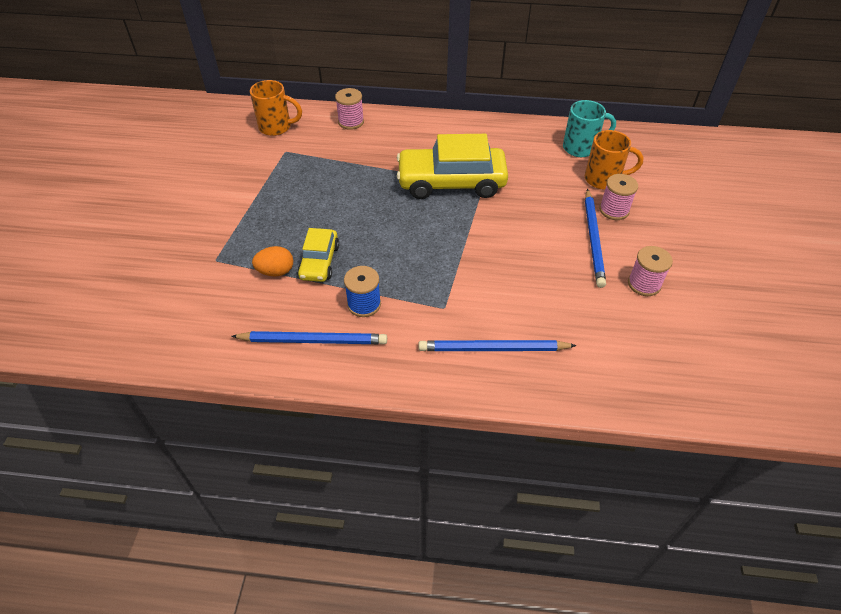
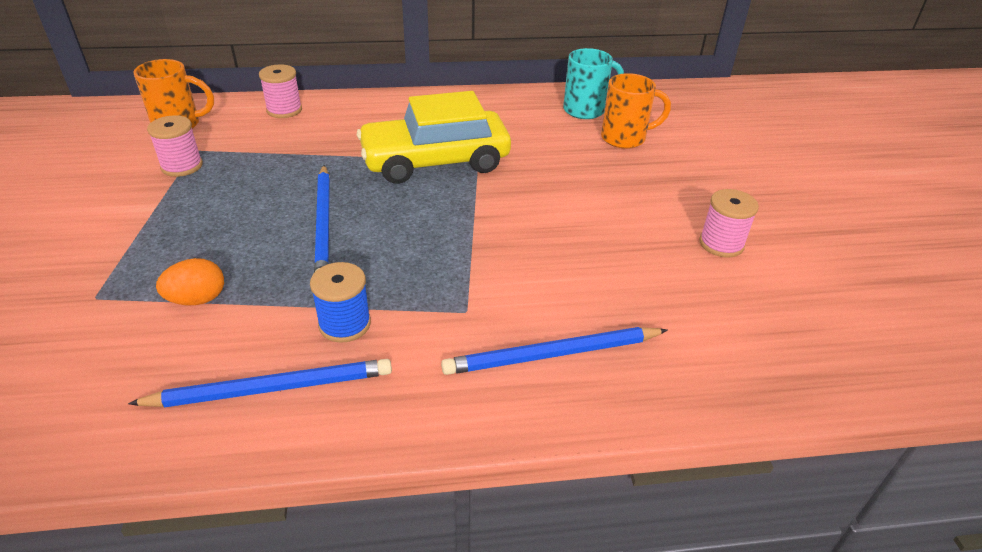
camera: 15 degrees left, 10 degrees down
(319, 262) = (265, 277): yellow car -> none
(593, 239) = (638, 202): blue pencil -> blue pencil (324, 224)
(614, 210) = (650, 168): pink spool -> pink spool (182, 166)

